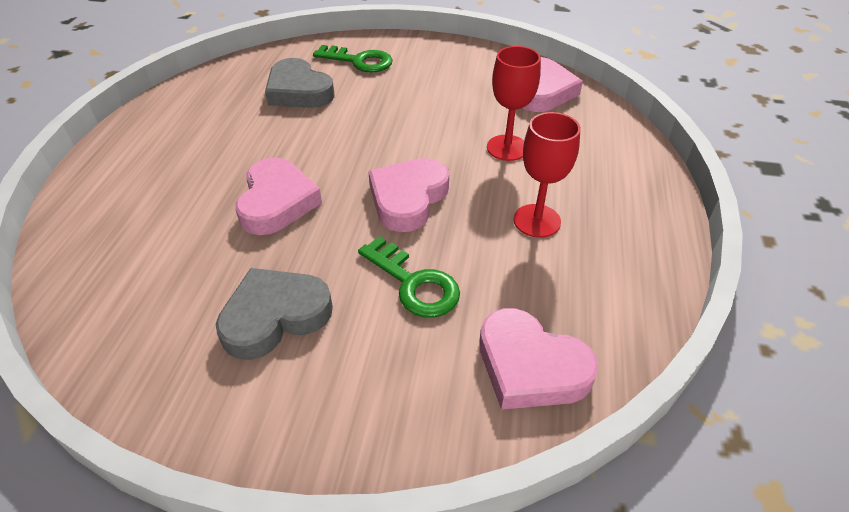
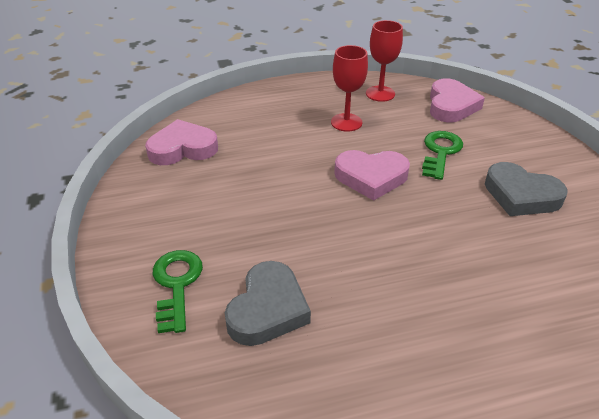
camera: 115 degrees left, 5 degrees down
(277, 202) = (435, 242): pink heart -> none
(507, 148) = (277, 149): red goblet -> red goblet (380, 94)

